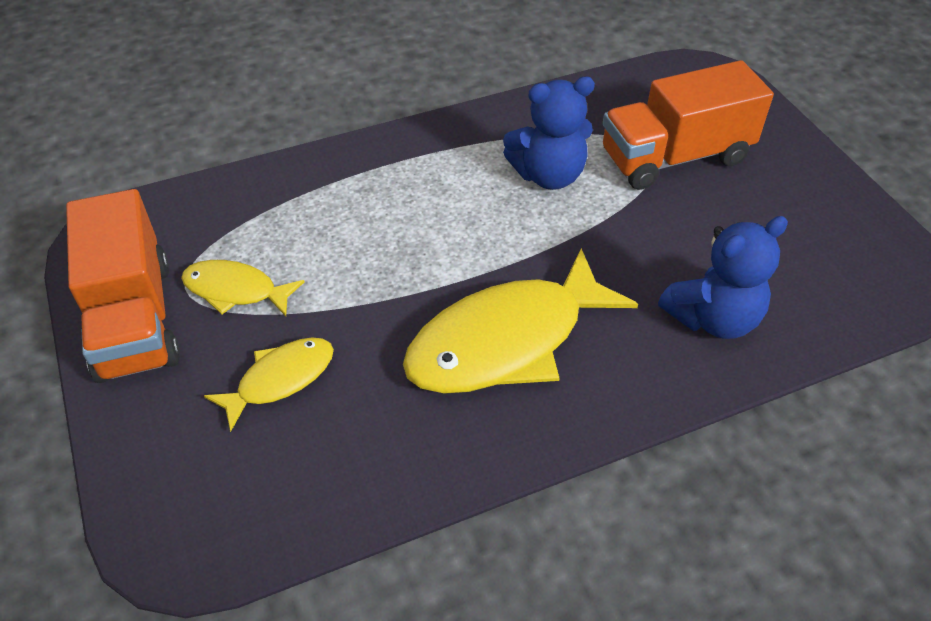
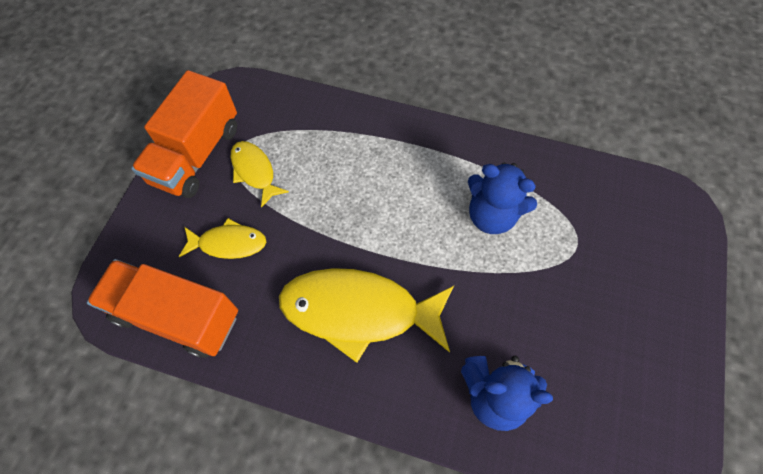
camera: 40 degrees right, 15 degrees up
(675, 157) = (589, 260): orange truck -> orange truck (177, 316)

